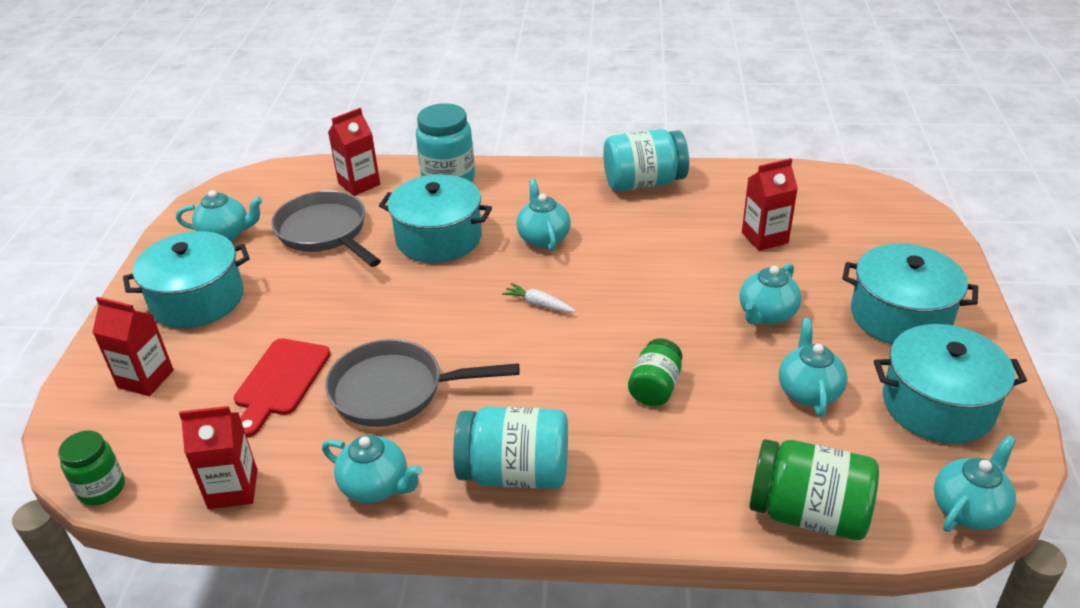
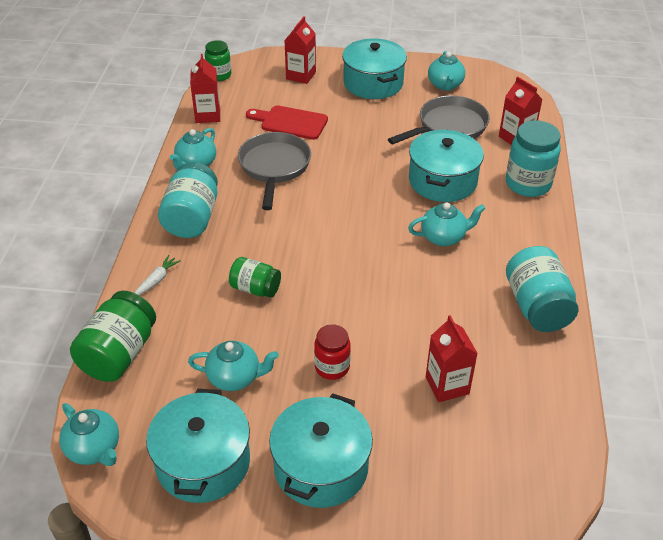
camera: 90 degrees right, 5 degrees up
(538, 304) = (356, 232): white carrot -> white carrot (156, 280)
(766, 314) = (332, 367): turquoise teapot -> red jar

